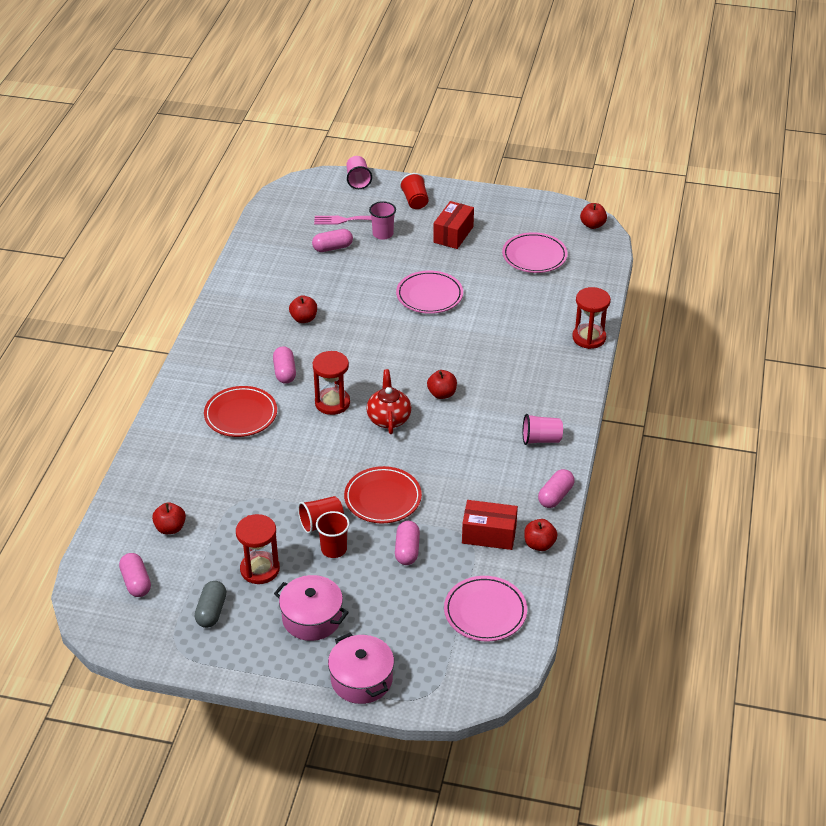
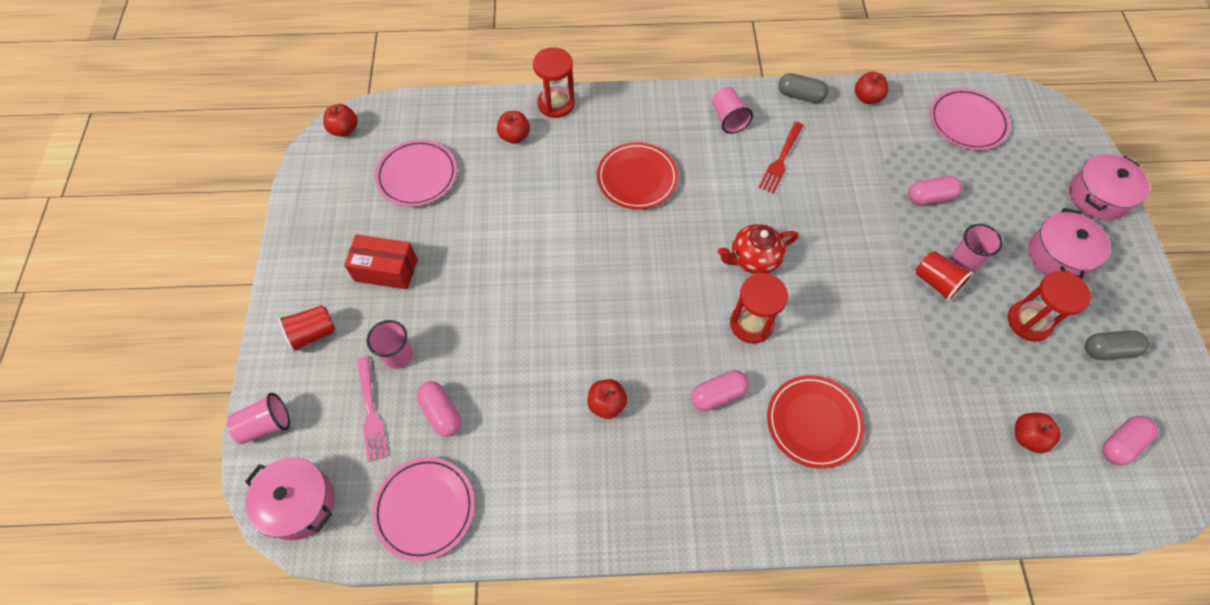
camera: 105 degrees left, 20 degrees up
(301, 190) = (299, 503): none -> pink pot
(334, 549) = (964, 261): red cup -> pink cup
(383, 498) = (873, 235): red plate -> red plate (637, 178)
(429, 295) = (520, 268): pink plate -> pink plate (425, 509)
(442, 394) = (693, 217): red apple -> red apple (514, 136)
(483, 462) = (781, 160): none -> red fork
(489, 535) = (875, 137): red box -> none
(555, 496) = (800, 95): pink capsule -> grey capsule

